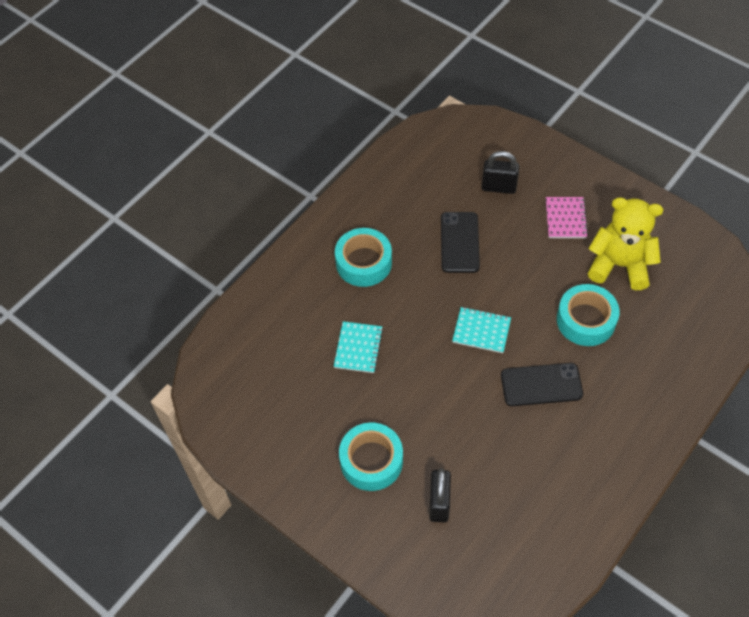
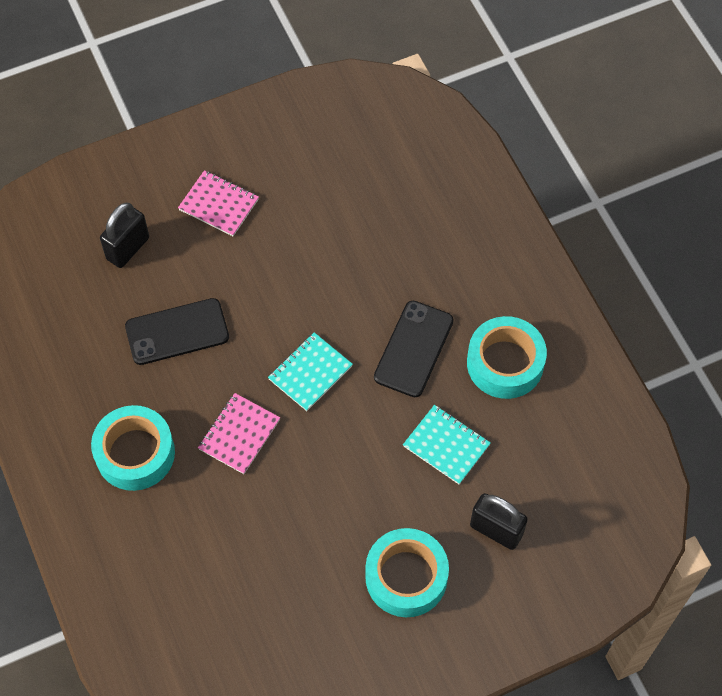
camera: 65 degrees left, 5 degrees up
(358, 348) = (251, 519): turquoise notebook -> turquoise notebook (446, 445)
(411, 312) = (239, 434): none -> pink notebook
(460, 242) = (177, 332): black phone -> black phone turned 45 degrees counterclockwise
(586, 320) = (361, 260): turquoise tape -> turquoise tape (505, 363)
(619, 265) = (314, 187): yellow teddy bear -> none

